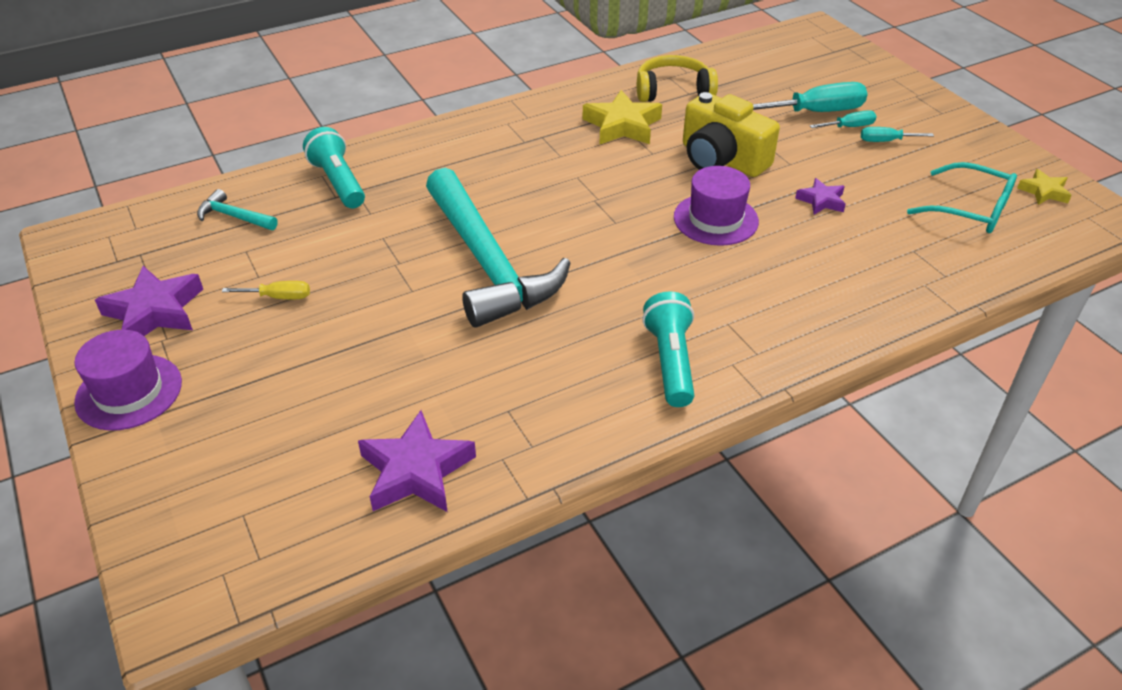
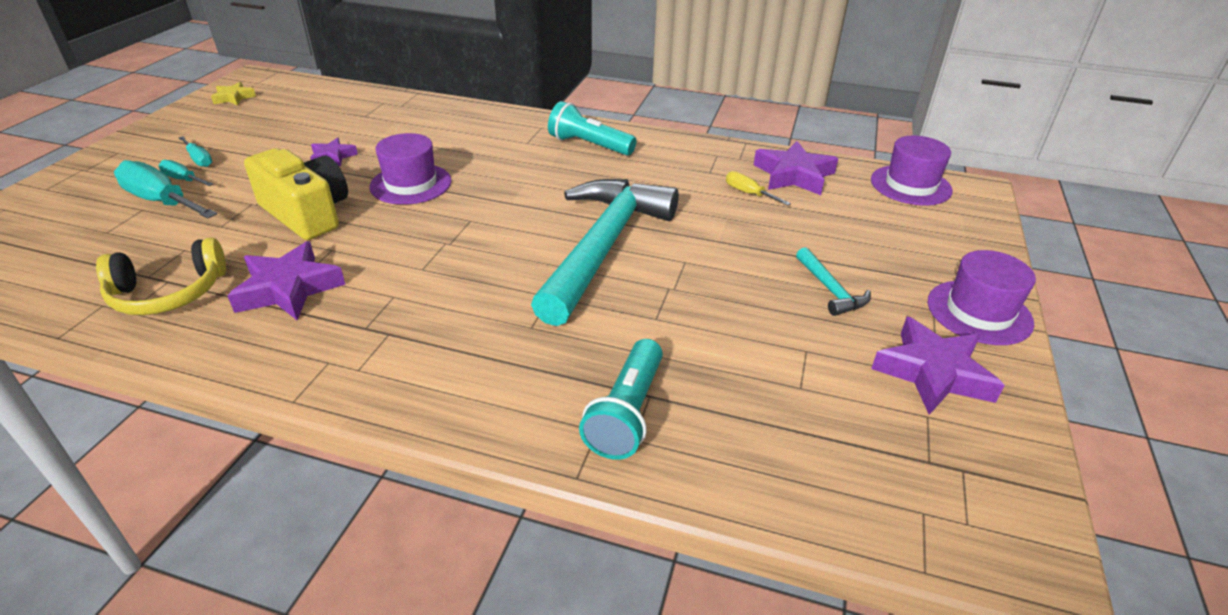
camera: 135 degrees left, 5 degrees down
(234, 217) = (785, 444): turquoise hammer -> turquoise hammer (830, 290)
(265, 555) = (910, 185): none -> purple hat
(279, 297) = (801, 318): yellow screwdriver -> yellow screwdriver (748, 193)
(622, 125) = (288, 288): yellow star -> purple star
(670, 362) = (589, 145): turquoise flashlight -> turquoise flashlight turned 75 degrees clockwise
(673, 91) = (168, 293): yellow headphones -> yellow headphones turned 60 degrees counterclockwise
(722, 159) = (307, 213): yellow camera -> yellow camera turned 45 degrees counterclockwise
(971, 209) = (286, 111): turquoise glasses -> none

